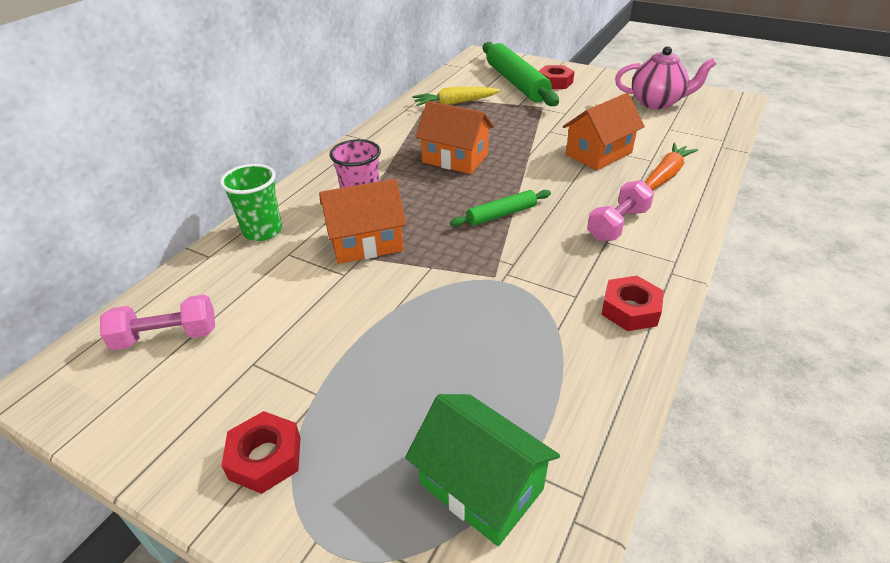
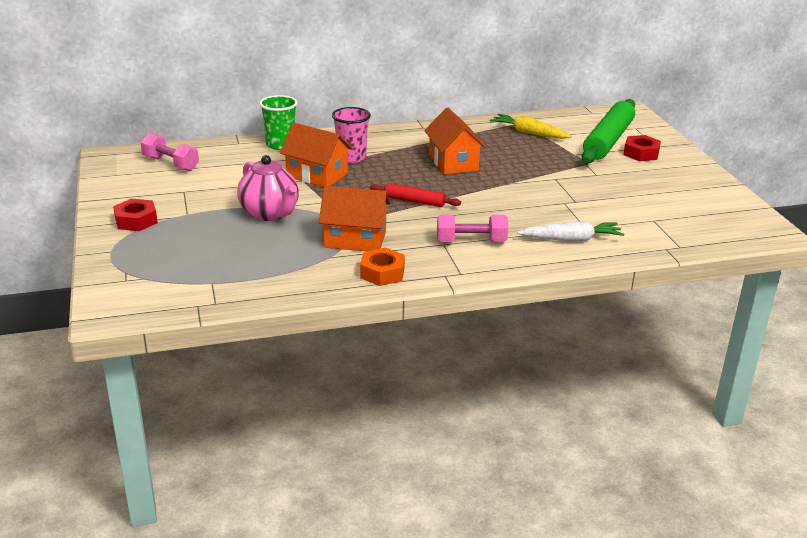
camera: 45 degrees right, 10 degrees down
(481, 486) = (187, 276): green house -> none
(501, 214) = (414, 201): green rolling pin -> red rolling pin
(598, 154) = (556, 206): orange house -> orange house (355, 239)
(630, 310) = (382, 273): red nut -> orange nut
(657, 102) = (692, 202): pink teapot -> pink teapot (270, 213)
(665, 176) = (571, 239): orange carrot -> white carrot

